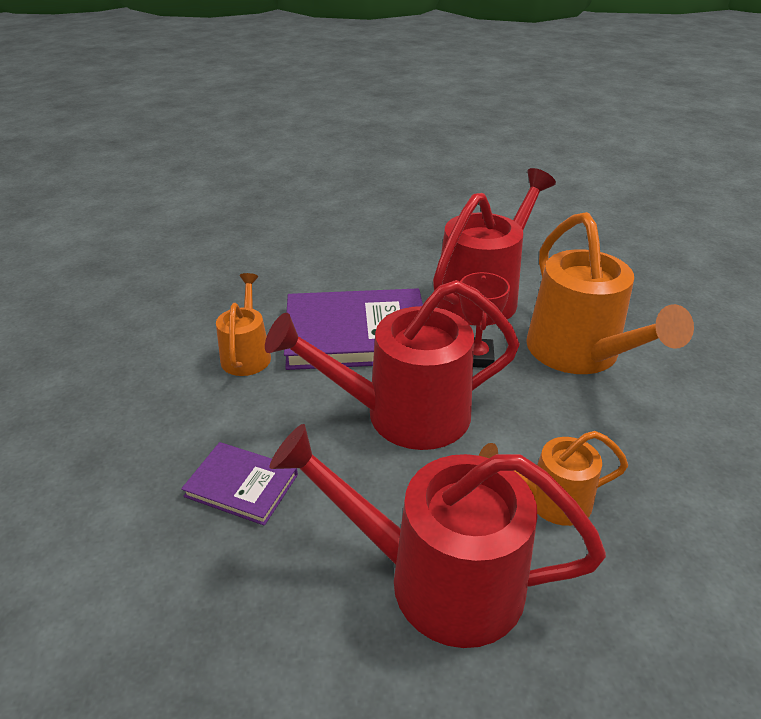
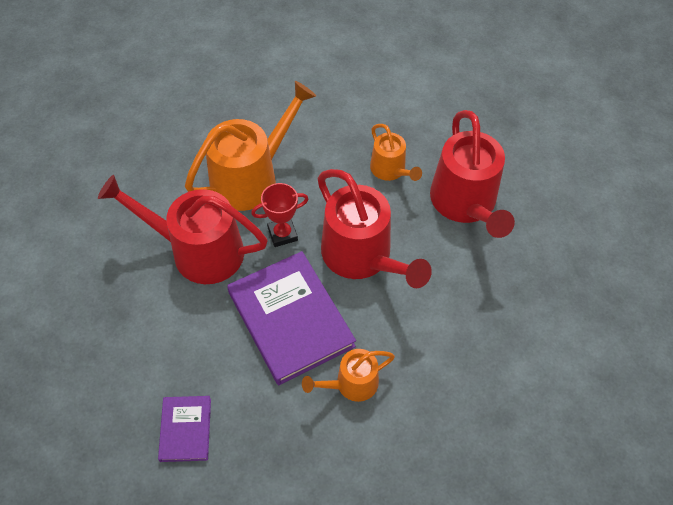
camera: 115 degrees left, 20 degrees up
(241, 485) = (466, 317): purple book -> purple book (185, 429)

